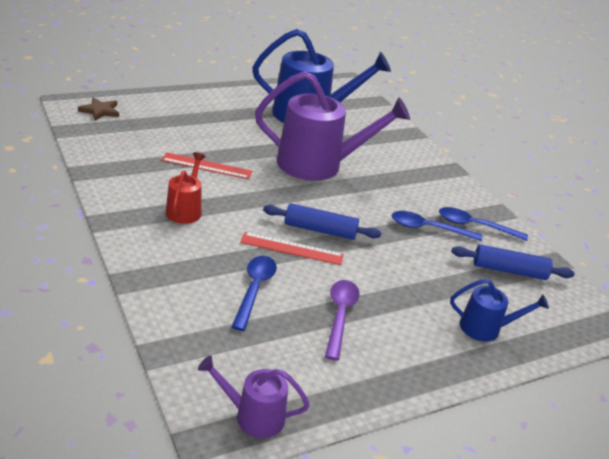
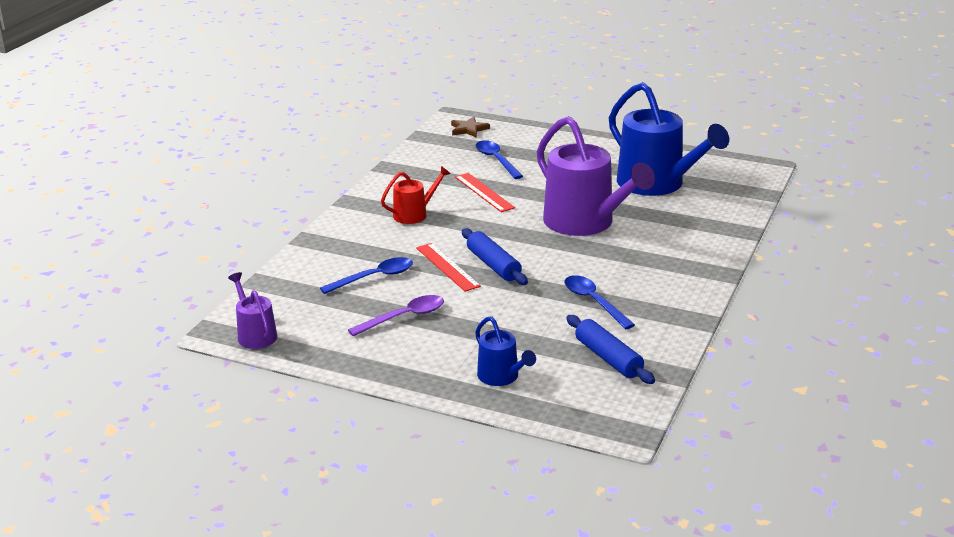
camera: 55 degrees right, 5 degrees down
(474, 226) = (646, 318): blue spoon -> blue spoon (496, 160)

